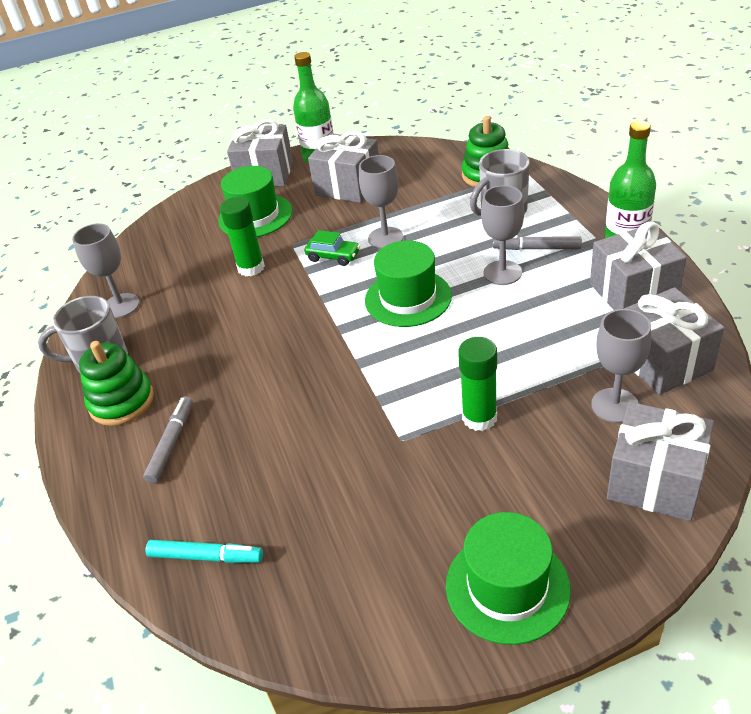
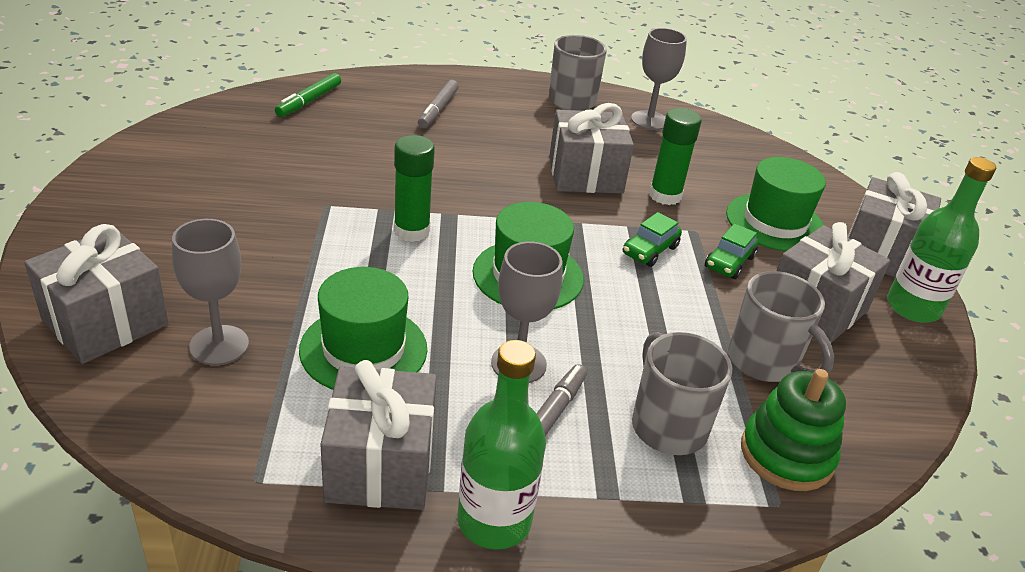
camera: 100 degrees right, 5 degrees down
(121, 401) = (510, 100): green stacking toy -> none
(171, 443) = (438, 110): grey marker -> grey marker turned 75 degrees clockwise
(206, 556) = (309, 101): turquoise marker -> green marker
(322, 223) = (729, 262): none -> green car
(385, 238) = (665, 298): grey goblet -> none
(418, 193) = (765, 362): none -> grey mug
(479, 418) = (302, 254): green glue stick -> green glue stick (411, 231)
(507, 587) = (122, 202): green hat -> green hat (363, 349)
(663, 361) = (236, 418): grey gift -> grey gift (585, 175)

